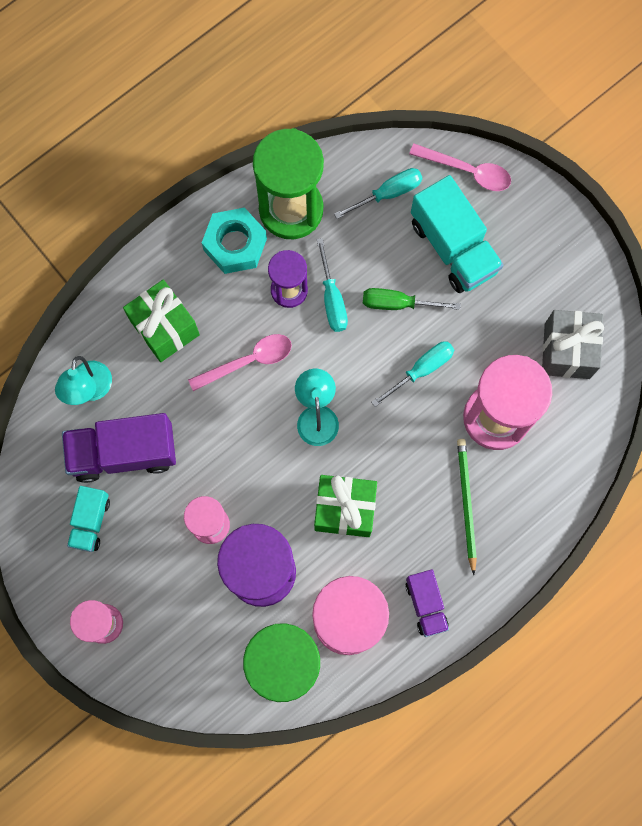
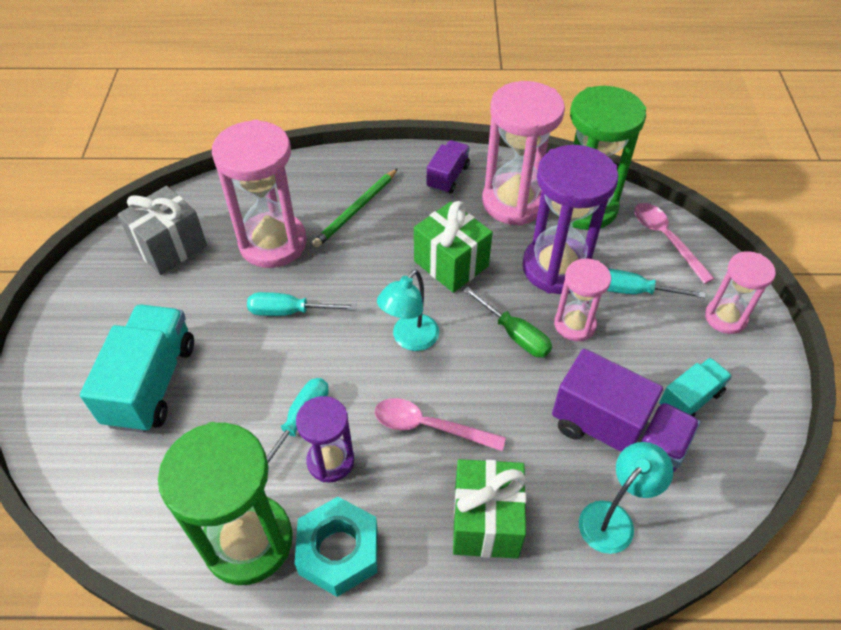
camera: 140 degrees left, 25 degrees down
(388, 193) = (145, 478): turquoise screwdriver -> turquoise screwdriver (633, 291)
(397, 303) = (250, 374): green screwdriver -> green screwdriver (515, 334)
(467, 171) = (57, 439): pink spoon -> pink spoon (666, 239)

